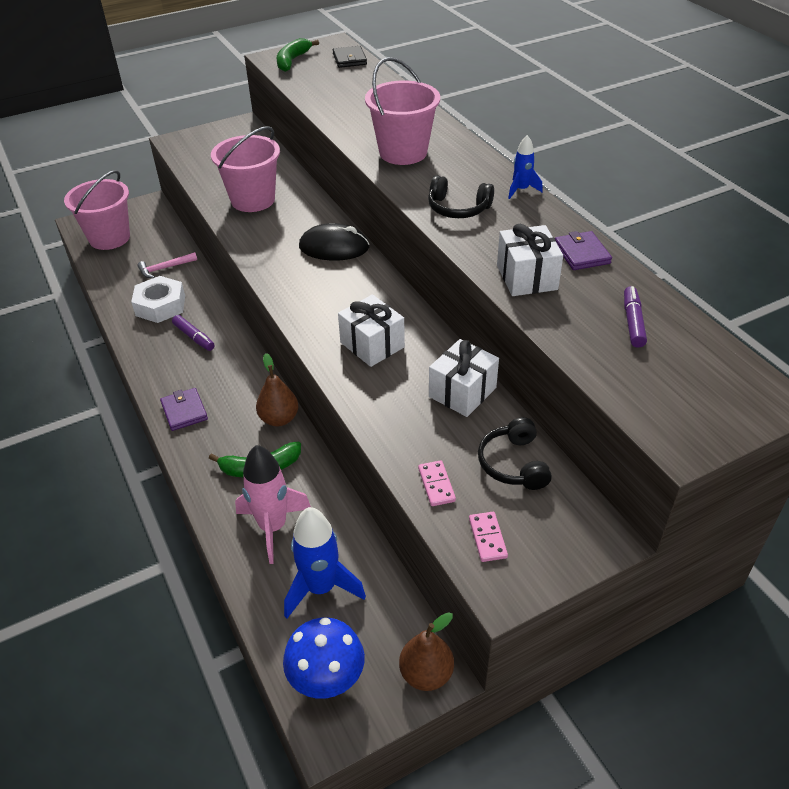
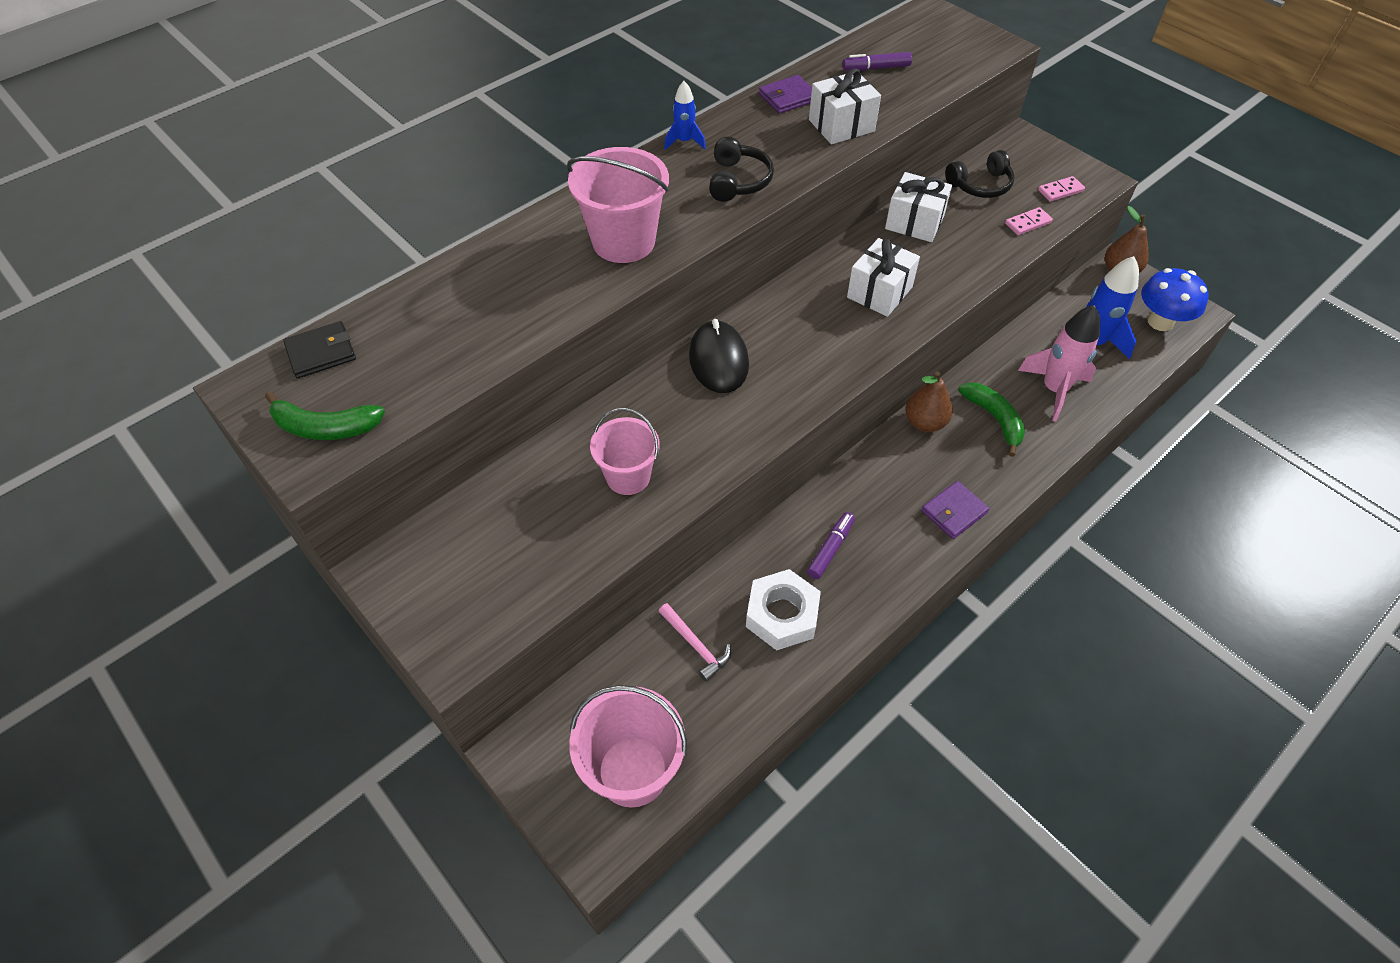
camera: 105 degrees left, 10 degrees up
(253, 200) = (628, 477): pink bucket -> pink bucket, size x0.67

